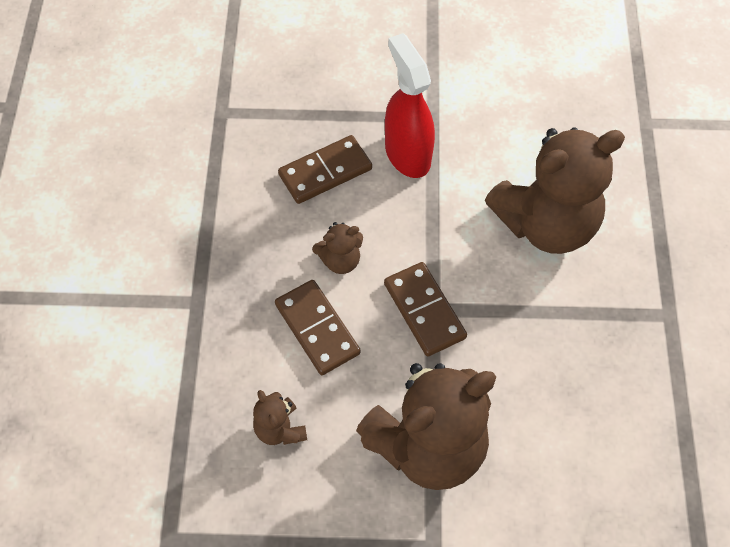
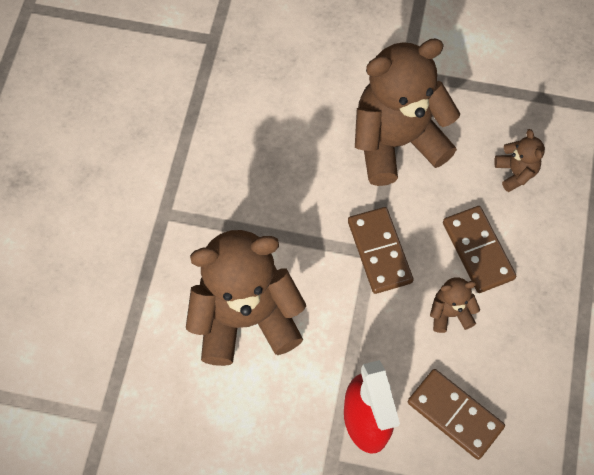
camera: 170 degrees left, 5 degrees up
(325, 172) = (455, 414): brown domino -> brown domino turned 60 degrees clockwise

